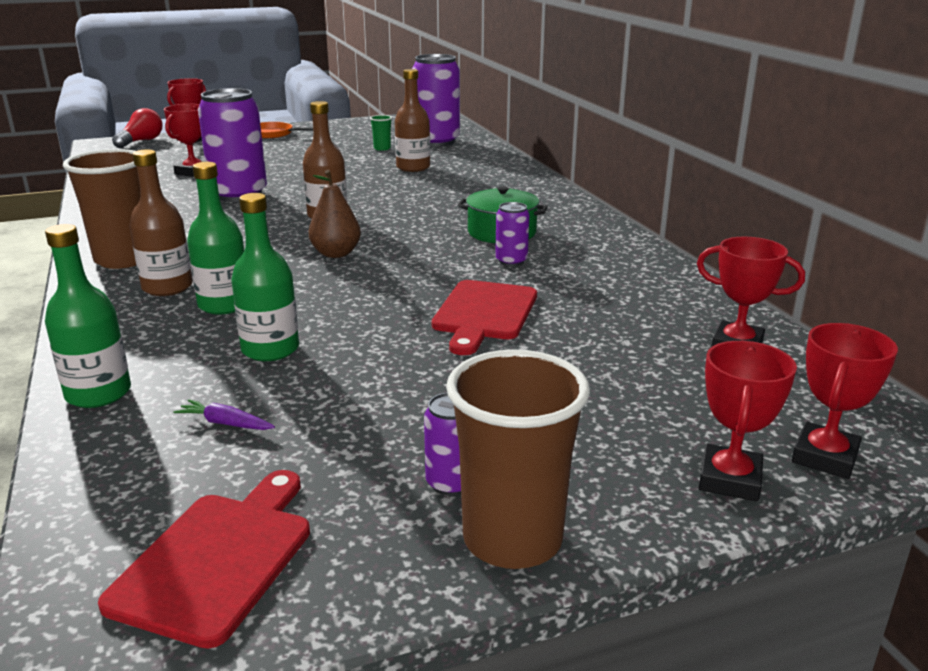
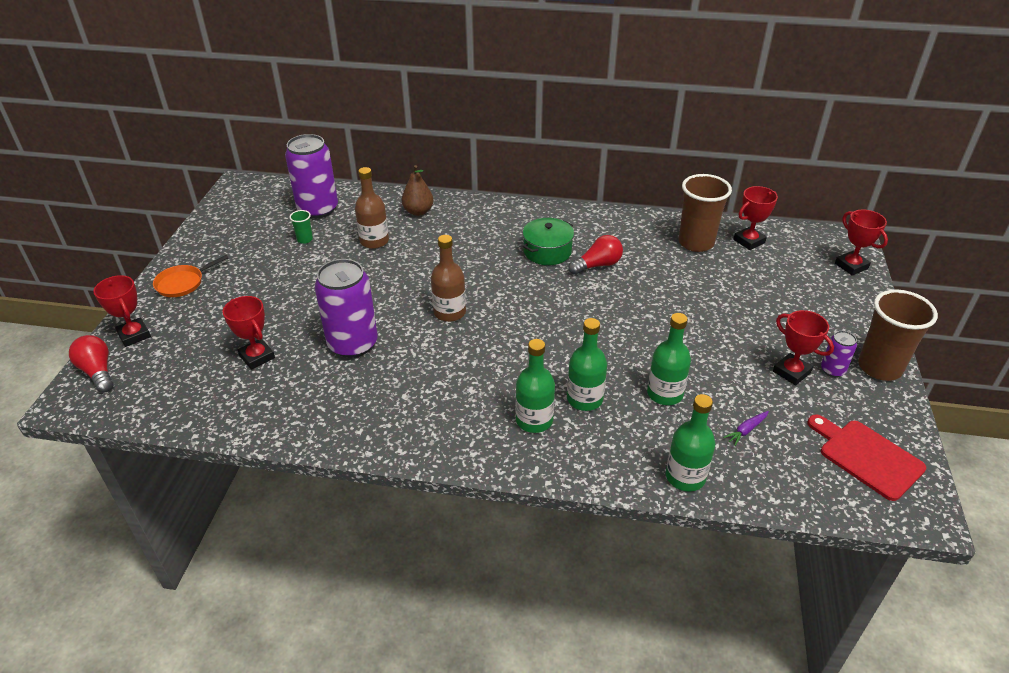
camera: 60 degrees left, 15 degrees up
(123, 259) = (458, 435): brown cup -> brown cup (696, 243)
(167, 287) = (534, 420): brown bottle -> green bottle
(336, 254) = (530, 329): brown pear -> brown pear (418, 211)
(484, 313) = (665, 301): red cutting board -> none
(511, 261) = (597, 265): purple can -> red light bulb
(729, 479) = (858, 296): red trophy -> red trophy (791, 372)

